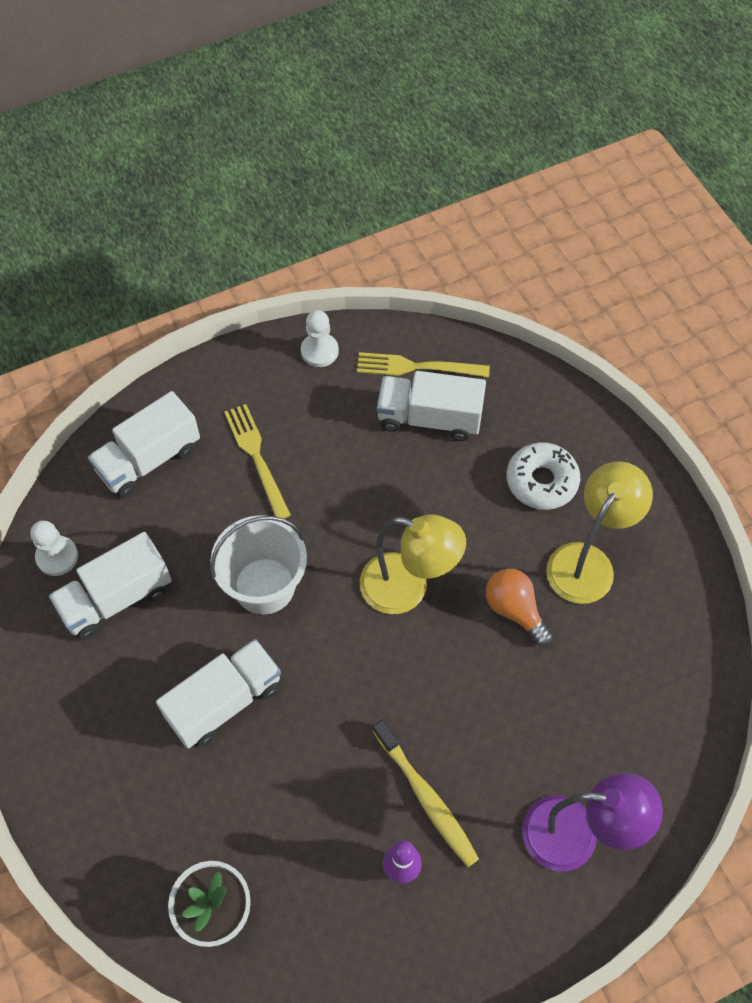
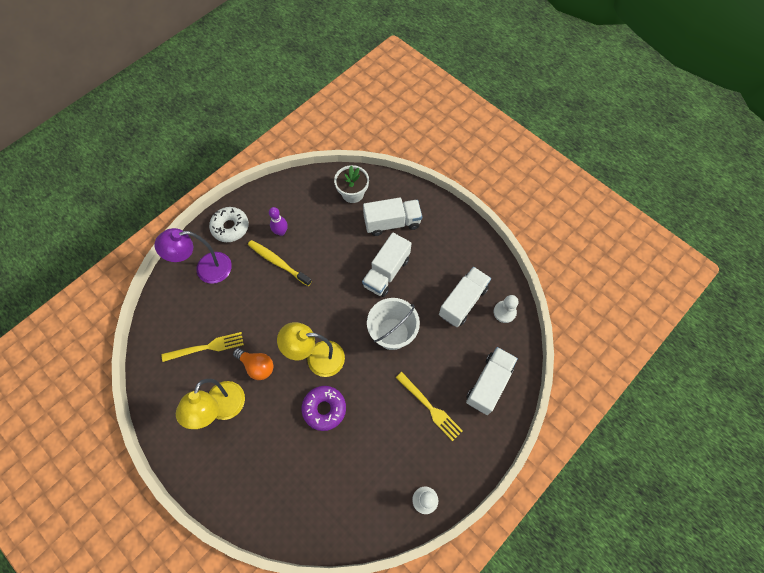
camera: 160 degrees right, 5 degrees up
(416, 367) = (358, 511): yellow fork -> yellow fork (207, 347)
(421, 508) = (324, 409): none -> purple donut
(429, 418) = (338, 473): white truck -> white truck (392, 223)
(541, 481) = (258, 453): white donut -> white donut (230, 227)

